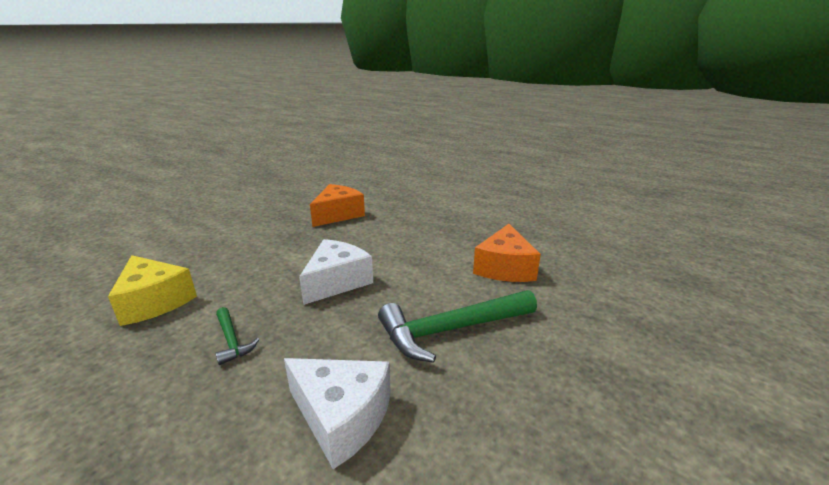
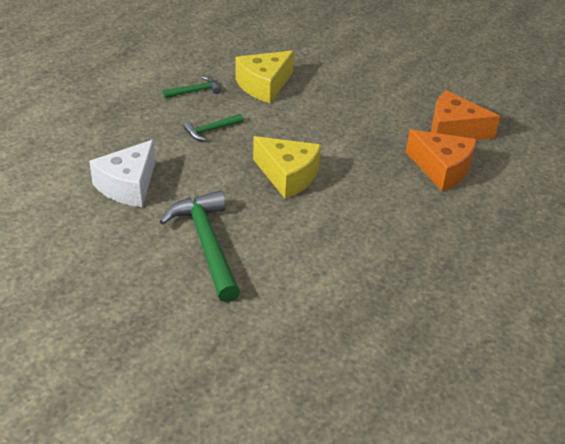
camera: 90 degrees right, 15 degrees up
(123, 363) = (195, 91): none -> green hammer
(337, 281) = (288, 176): white cheese -> yellow cheese
(504, 268) = (311, 300): orange cheese -> orange cheese (453, 131)

